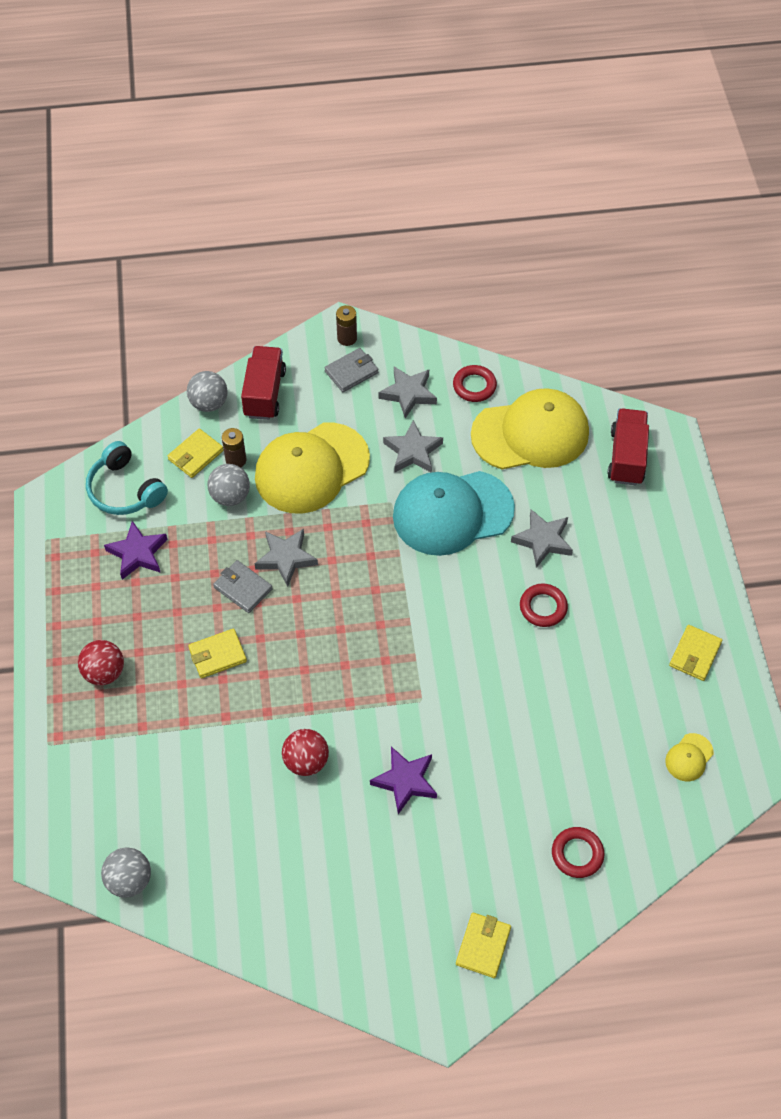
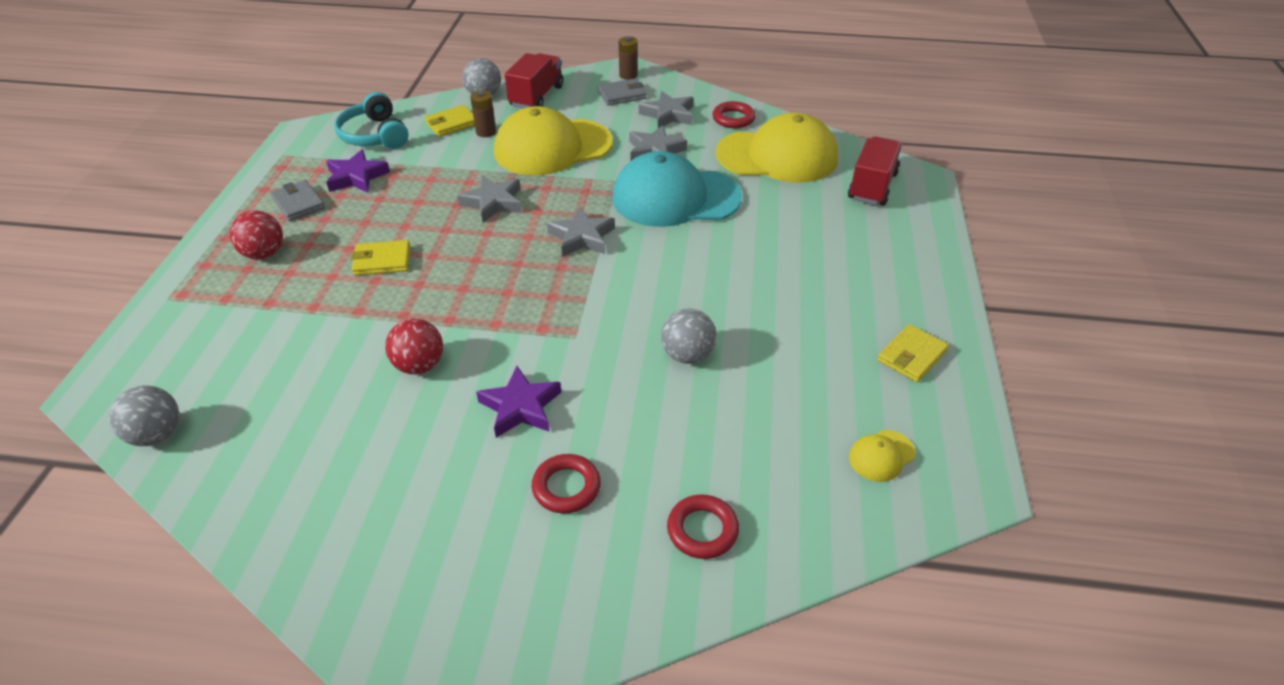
camera: 15 degrees right, 15 degrees down
(230, 496) = (466, 153): grey ball -> grey ball (687, 355)
(243, 588) = (438, 216): grey wallet -> grey wallet (298, 203)
(483, 946) = (534, 611): yellow wallet -> none
(543, 540) = (762, 232): grey star -> grey star (581, 237)
(543, 607) = (743, 284): red ring -> red ring (566, 487)

